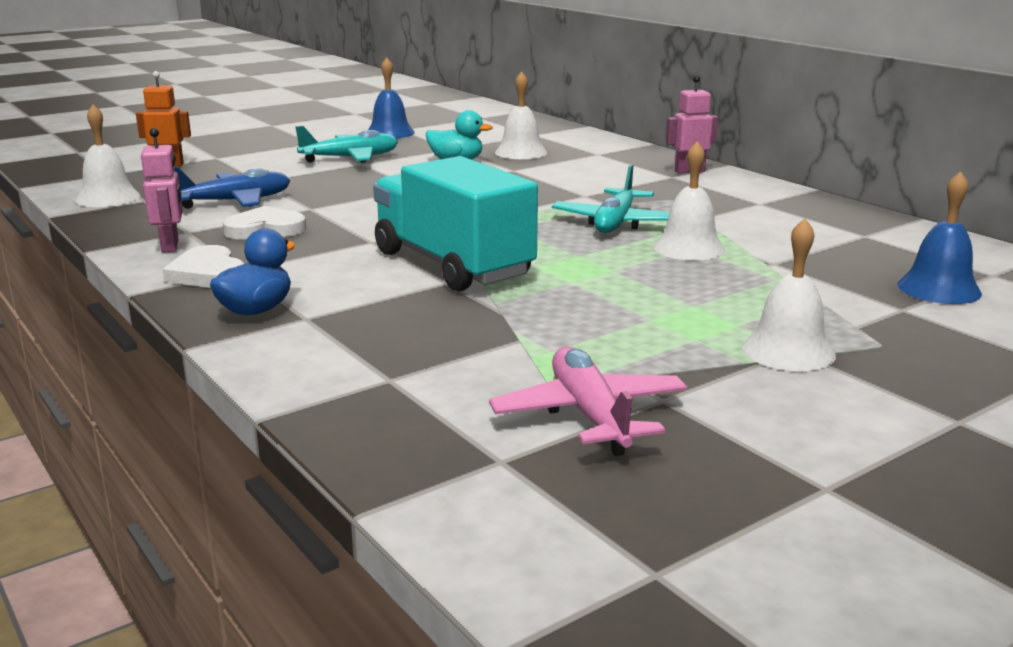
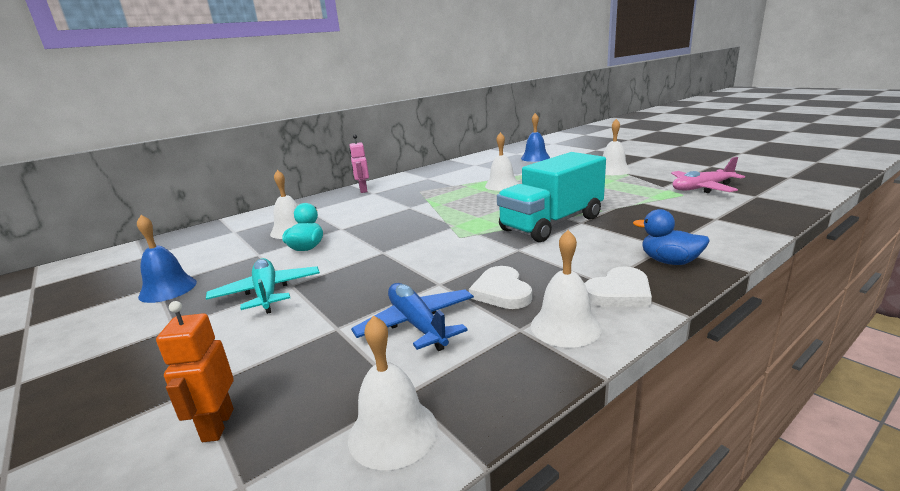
camera: 90 degrees left, 0 degrees up
(170, 246) = (565, 326): pink robot -> white bell
(615, 223) = (465, 198): turquoise plane -> none

